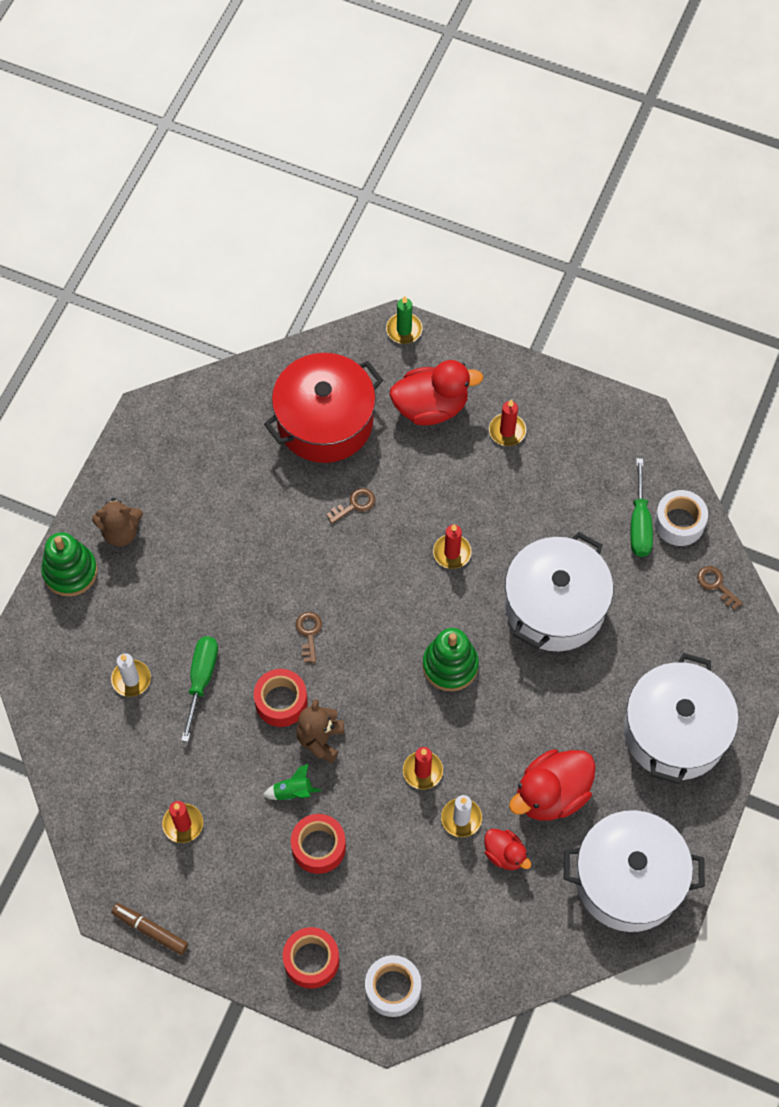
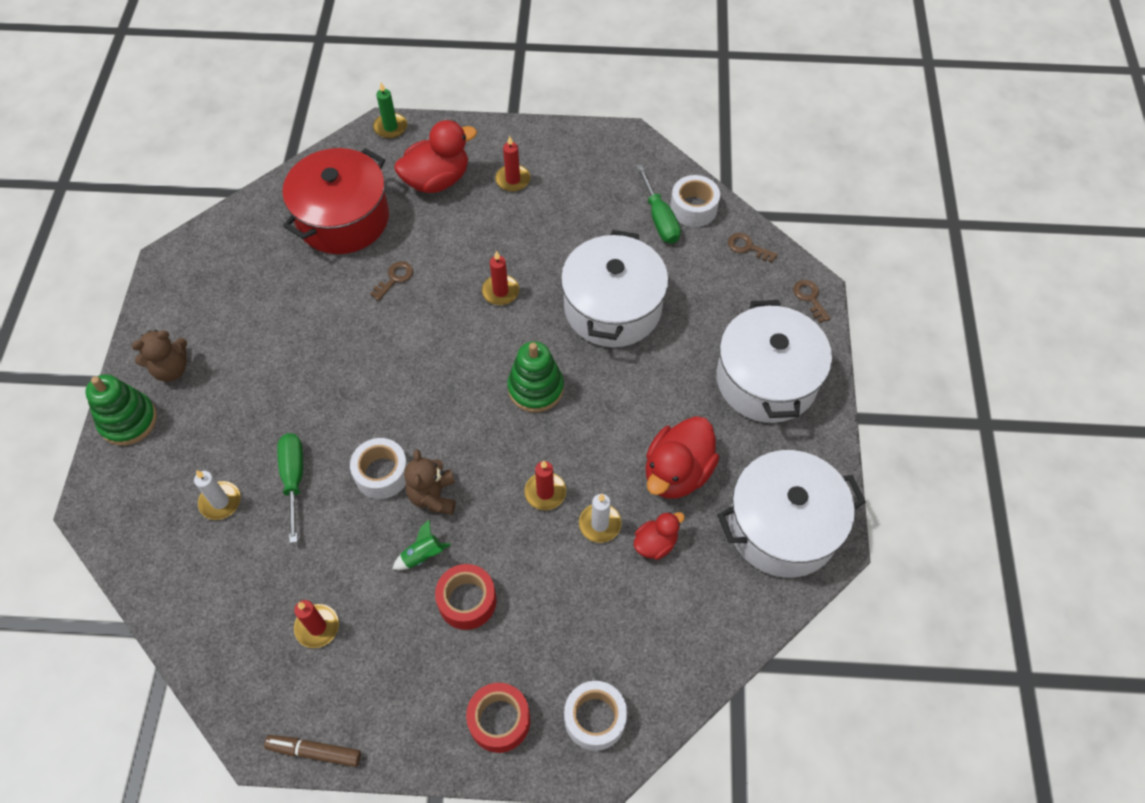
camera: 20 degrees left, 5 degrees down
(281, 702) = (382, 474): red tape -> white tape
(309, 633) = (389, 402): brown key -> brown key (810, 298)
(505, 854) = (655, 543): red duck -> red duck turned 60 degrees counterclockwise

